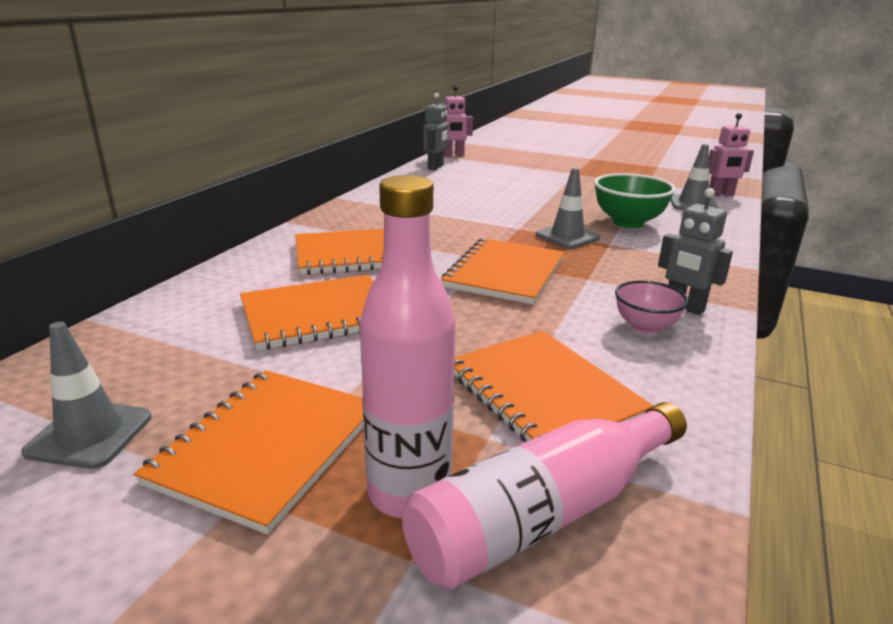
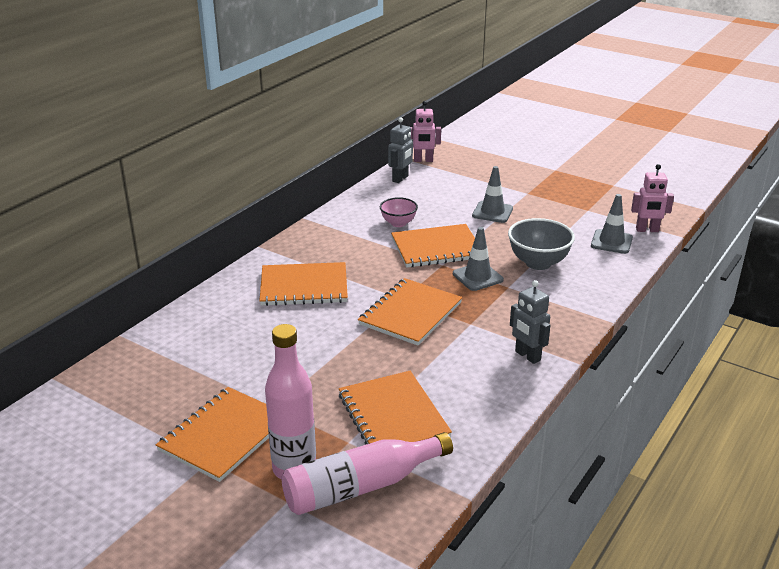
camera: 10 degrees right, 5 degrees up
(90, 434) = (130, 419): grey traffic cone -> grey traffic cone (492, 212)
(318, 314) = (267, 343): orange notebook -> orange notebook (436, 248)
(628, 222) = (538, 263): green bowl -> grey bowl
(645, 327) = (488, 371): pink bowl -> pink bowl (398, 223)

